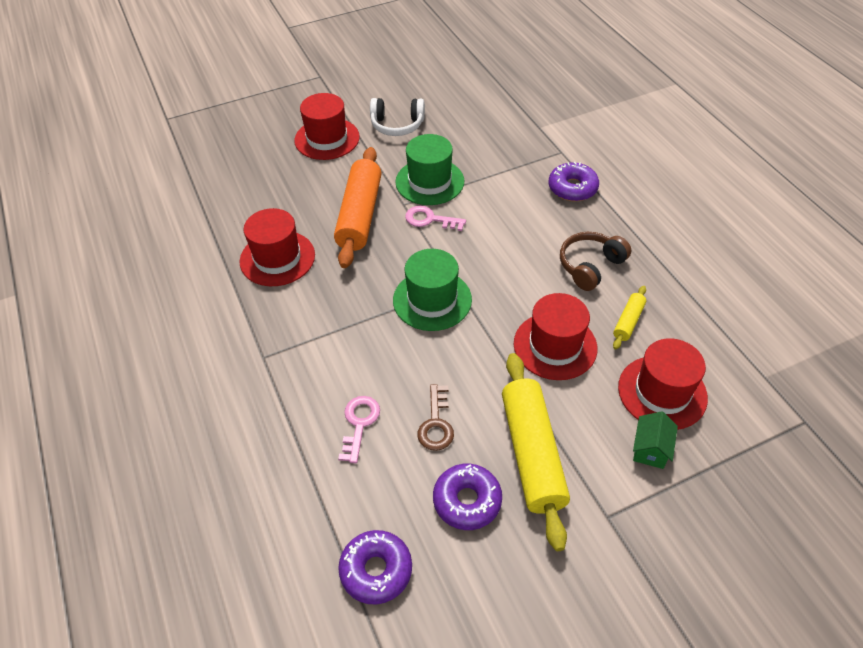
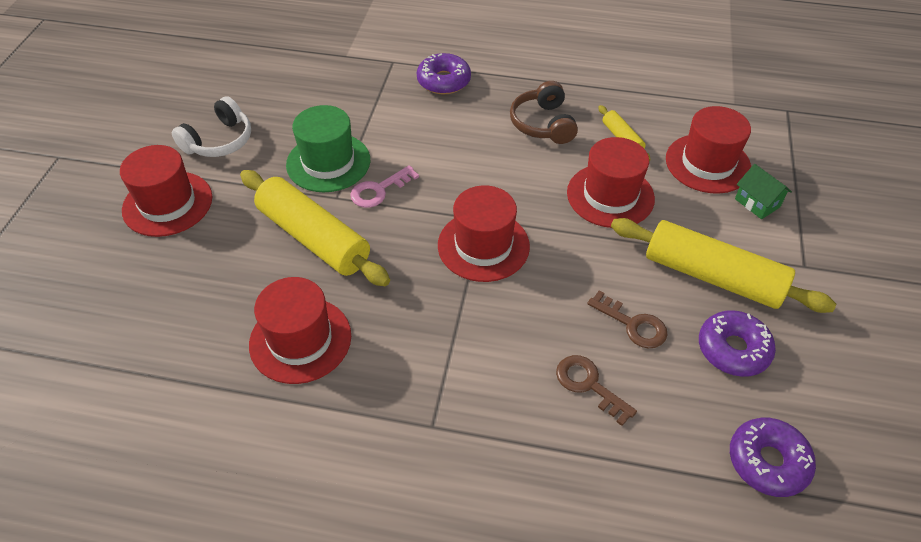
camera: 55 degrees left, 0 degrees up
(359, 423) = (589, 385): pink key -> brown key
(360, 215) = (313, 238): orange rolling pin -> yellow rolling pin
(432, 300) = (483, 245): green hat -> red hat

